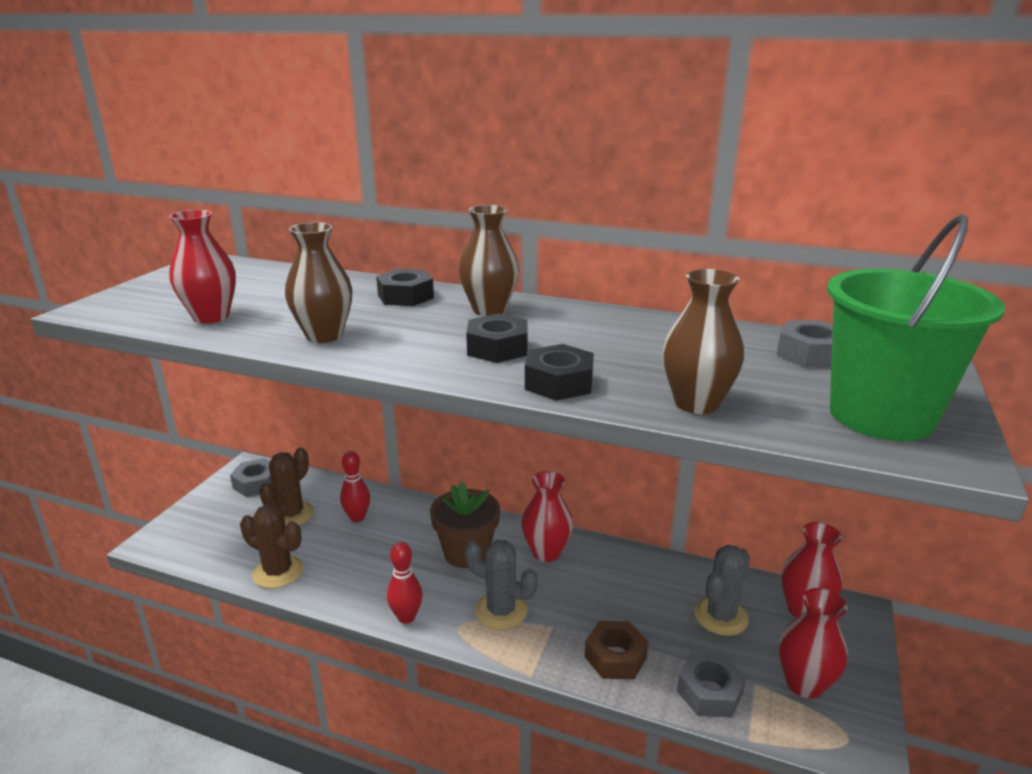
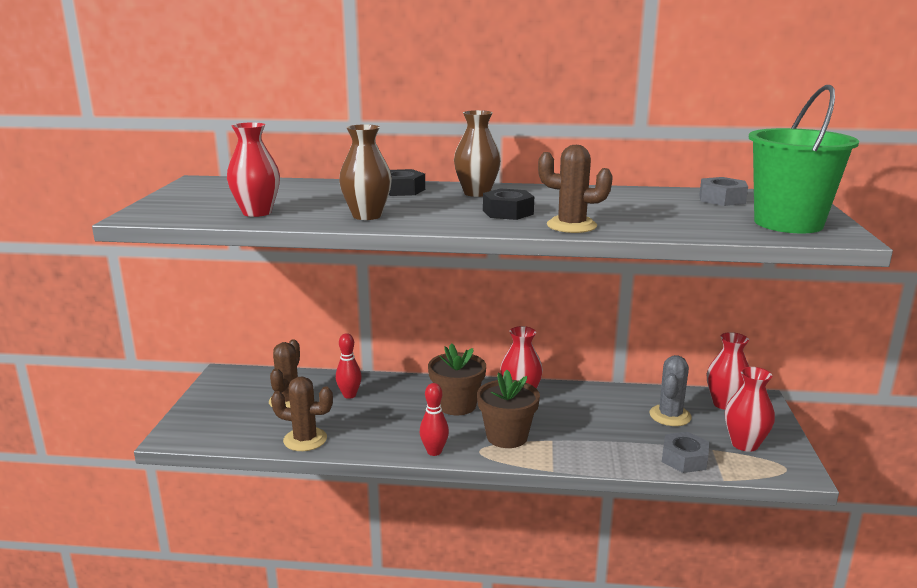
camera: 15 degrees left, 5 degrees down
(256, 483) = (240, 384): grey nut -> none
(501, 611) = (507, 436): grey cactus -> brown flower pot
(559, 383) = (571, 226): black nut -> brown cactus
(615, 657) = (608, 450): brown nut -> none
(696, 403) = (672, 227): brown vase -> none

